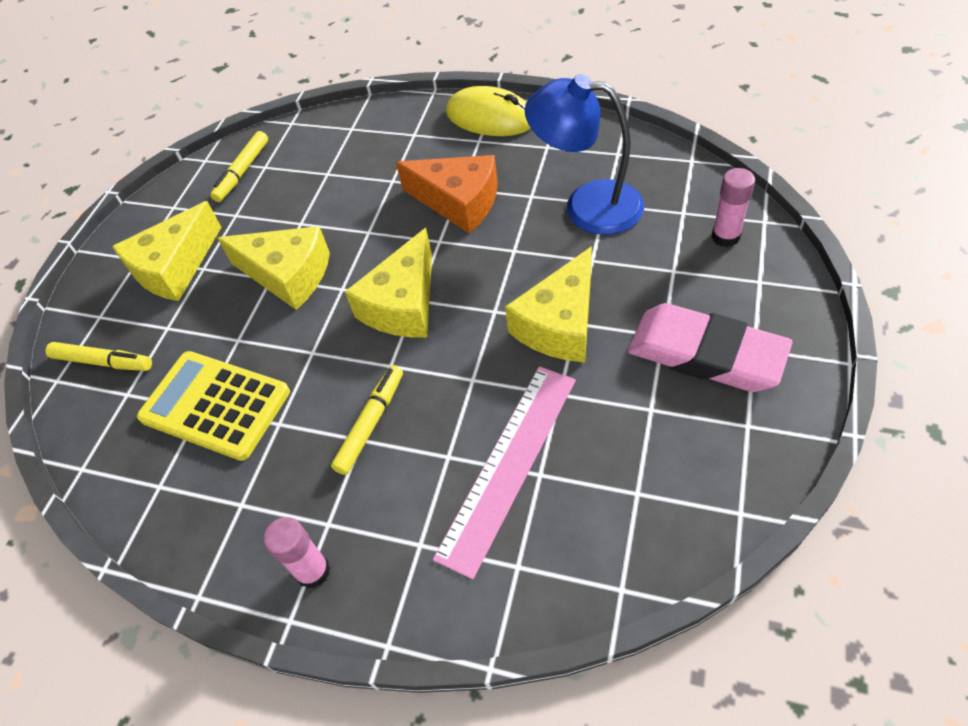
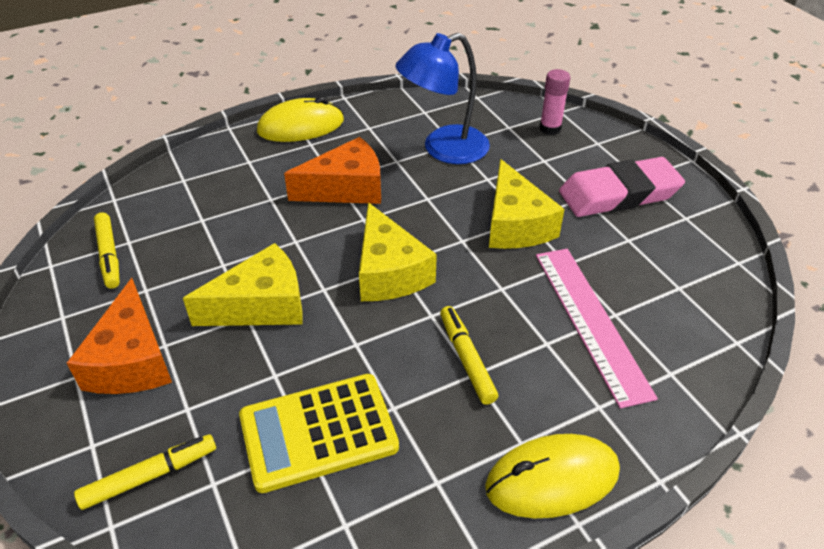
camera: 50 degrees left, 10 degrees down
(175, 267) = (132, 360): yellow cheese -> orange cheese
(313, 571) = (552, 479): pink glue stick -> yellow mouse

